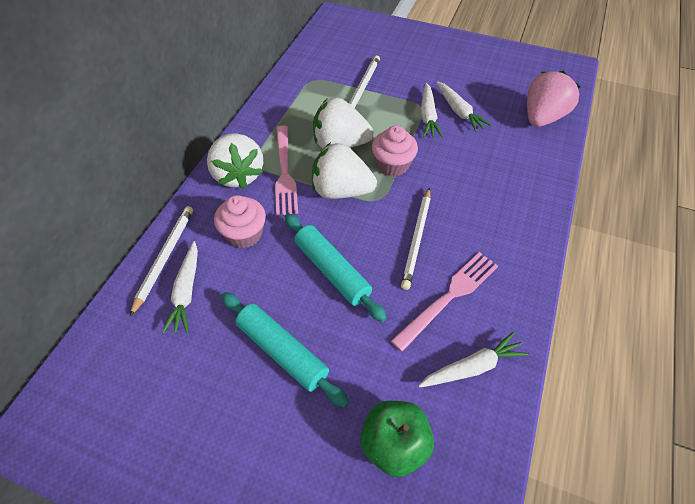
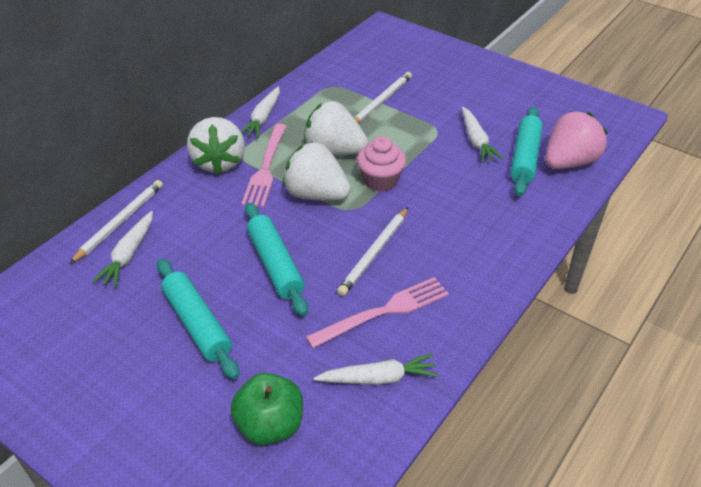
camera: 15 degrees right, 10 degrees down
(244, 234) = (203, 216): pink cupcake -> none
(428, 116) = (440, 140): white carrot -> white carrot (263, 118)
(505, 120) = (525, 158): none -> turquoise rolling pin

